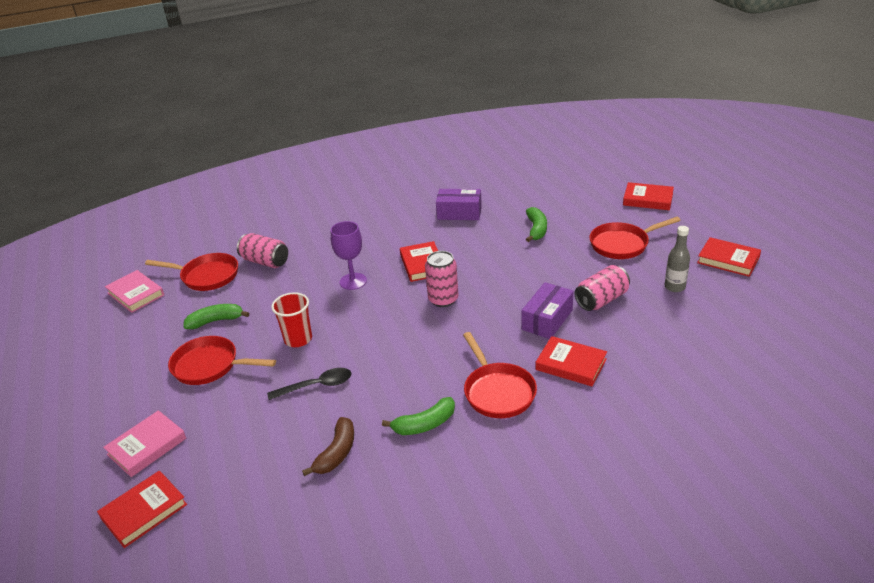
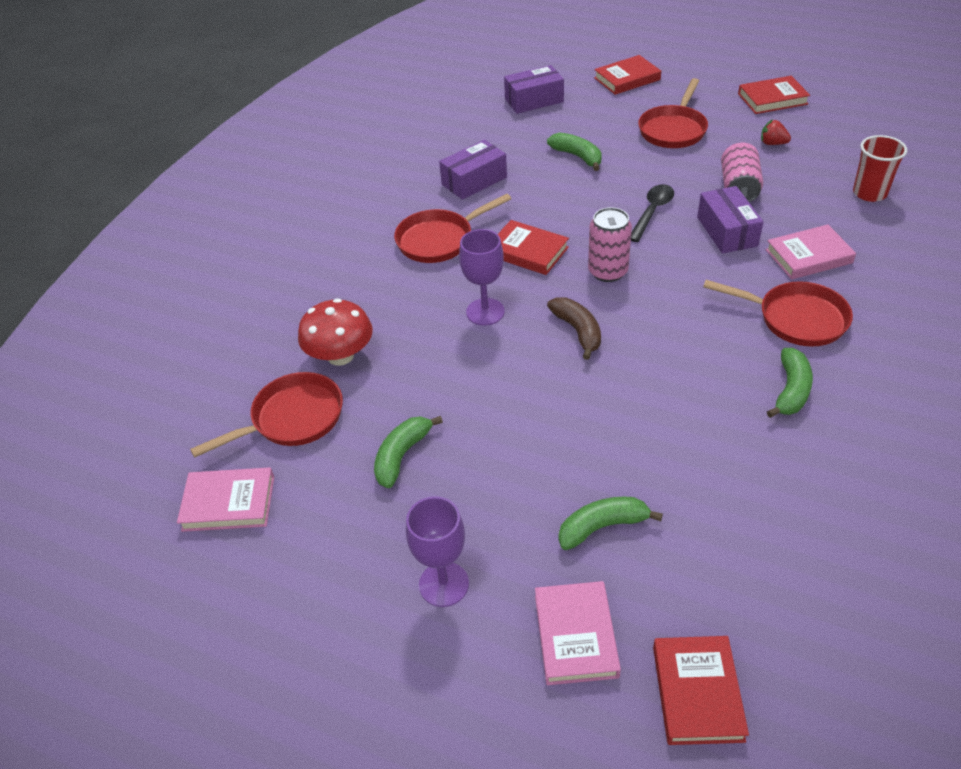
camera: 45 degrees left, 10 degrees up
(143, 384) = (444, 584): none -> purple goblet
(210, 366) = (486, 503): red pan -> red pan (439, 240)
(231, 413) = (602, 527): none -> green banana
(265, 261) = (340, 356): pink can -> red mushroom
(298, 339) = (534, 406): red cup -> red cup (869, 193)
(316, 386) = (637, 434): black spoon -> black spoon (652, 212)
(336, 453) = (767, 475): brown banana -> brown banana (578, 331)
(567, 185) = (534, 100): none -> purple box
(571, 364) = (808, 256): red book -> pink book
(674, 287) = (772, 143): grey bottle -> red strawberry

